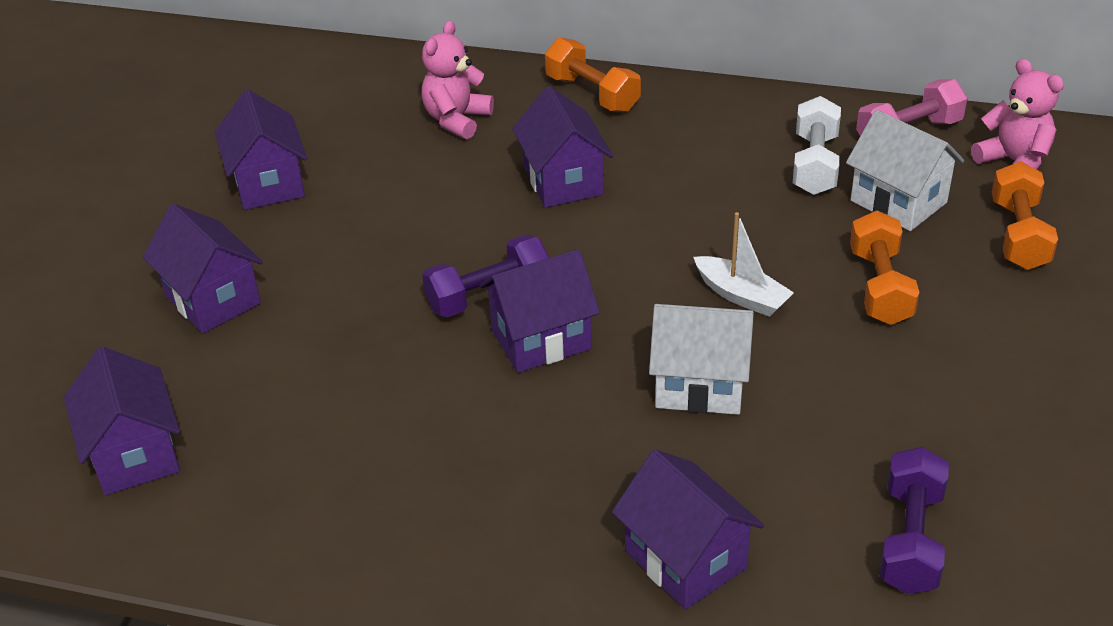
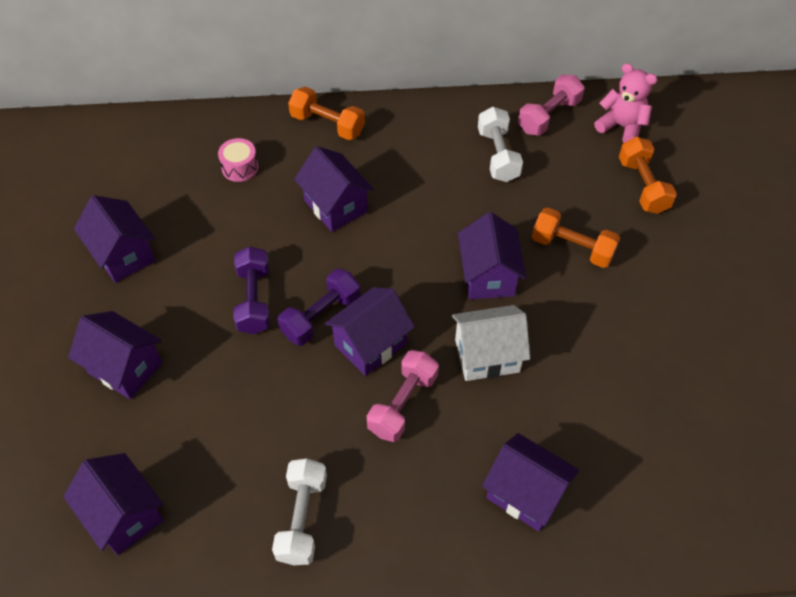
camera: 20 degrees left, 15 degrees up
(358, 513) = (302, 518): none -> white dumbbell
(457, 120) = (240, 167): pink teddy bear -> pink drum
(555, 415) = (403, 404): none -> pink dumbbell
(741, 296) = (488, 276): white boat -> purple house
(880, 287) = (572, 248): orange dumbbell -> orange dumbbell turned 45 degrees counterclockwise
(898, 202) = (561, 175): white house -> none
(910, 539) = (653, 439): purple dumbbell -> purple dumbbell (254, 300)

